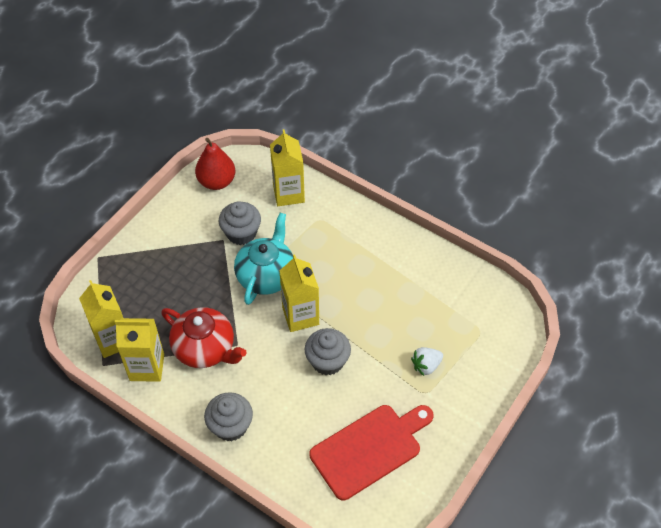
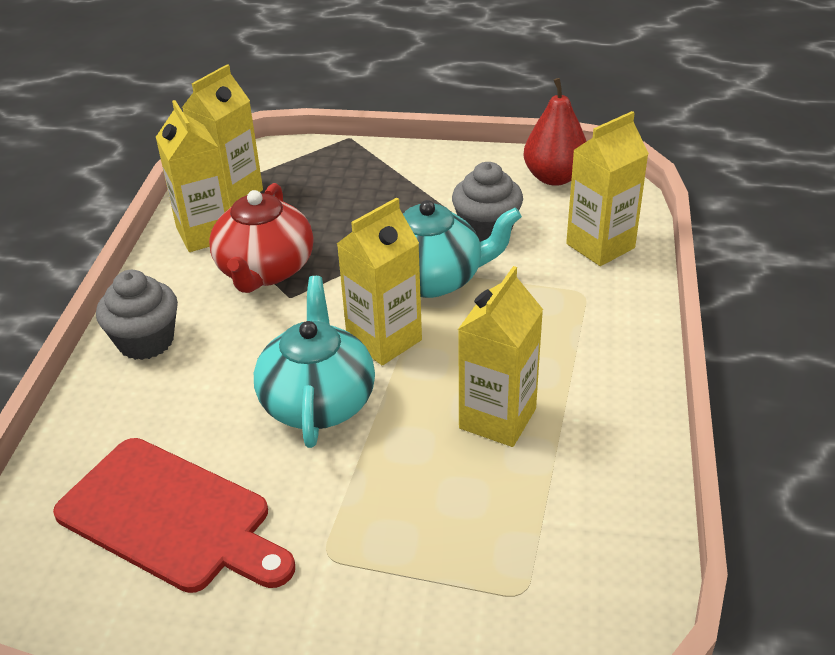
camera: 65 degrees right, 15 degrees down
(327, 361) = (318, 401): grey cupcake -> turquoise teapot
(382, 294) = (497, 418): none -> yellow carton
(426, 366) = (387, 535): white strawberry -> none

